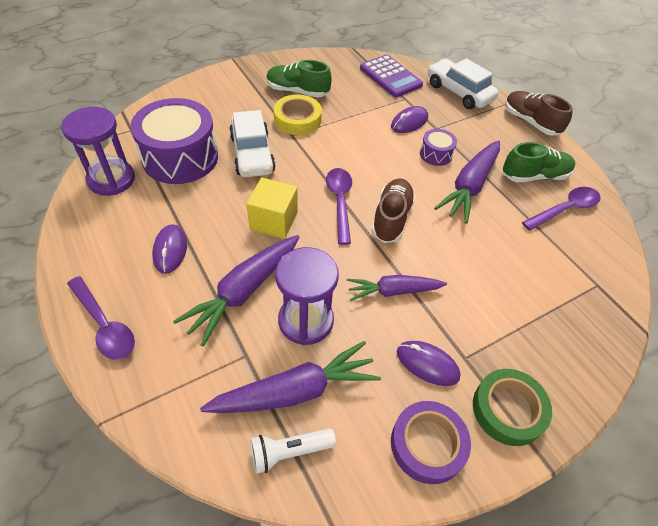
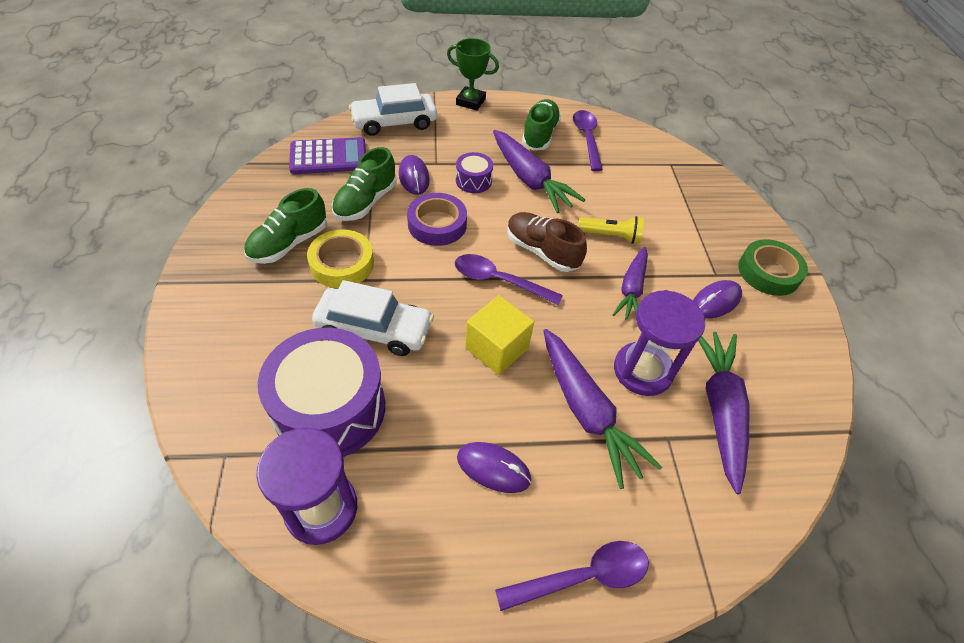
camera: 65 degrees left, 0 degrees up
(289, 452) = (780, 438): white flashlight -> none
(362, 109) = (366, 202): none -> green shoe
(428, 444) = (789, 335): purple tape -> purple tape (437, 224)
(448, 260) = (611, 236): none -> yellow flashlight
(530, 122) = (470, 102): brown shoe -> green trophy

